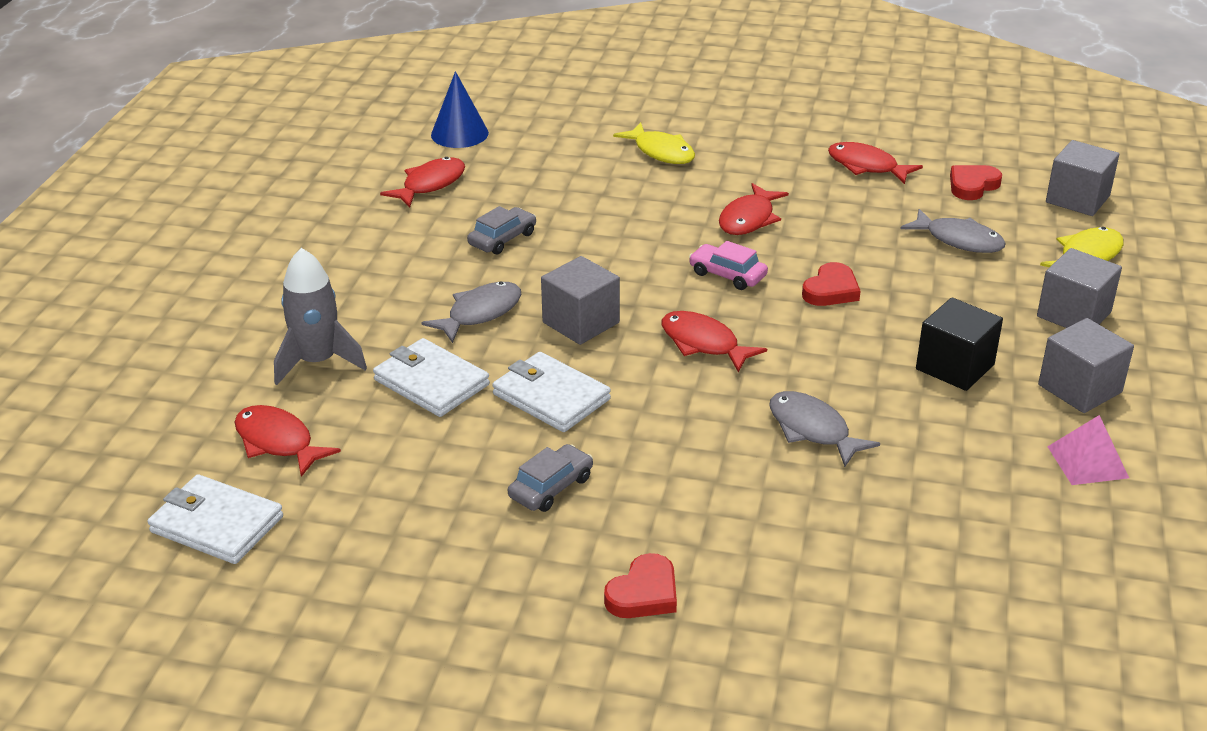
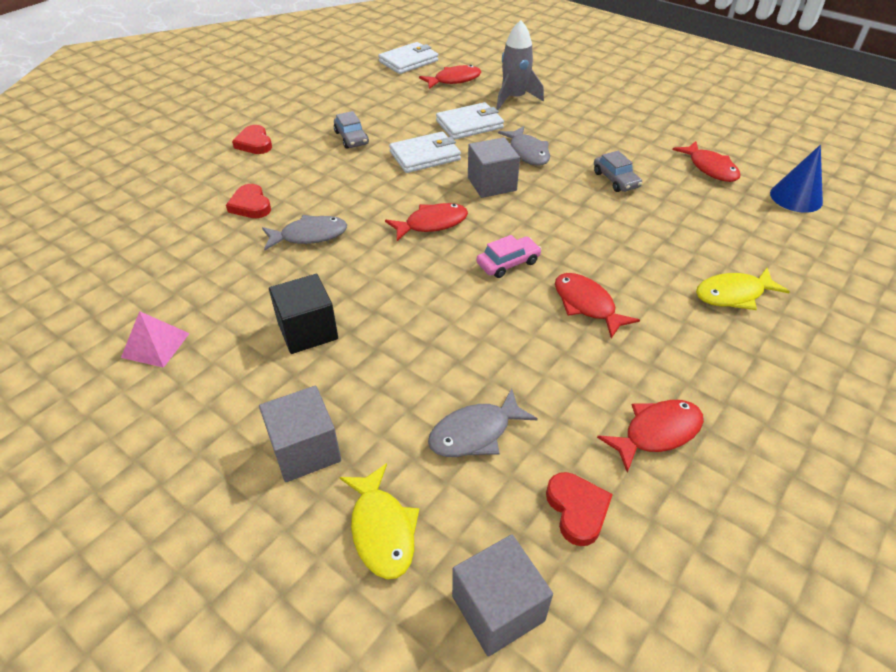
camera: 115 degrees right, 10 degrees up
(831, 290) = (451, 308): red heart -> red heart (250, 205)
(1079, 388) = (220, 389): grey cube -> none

